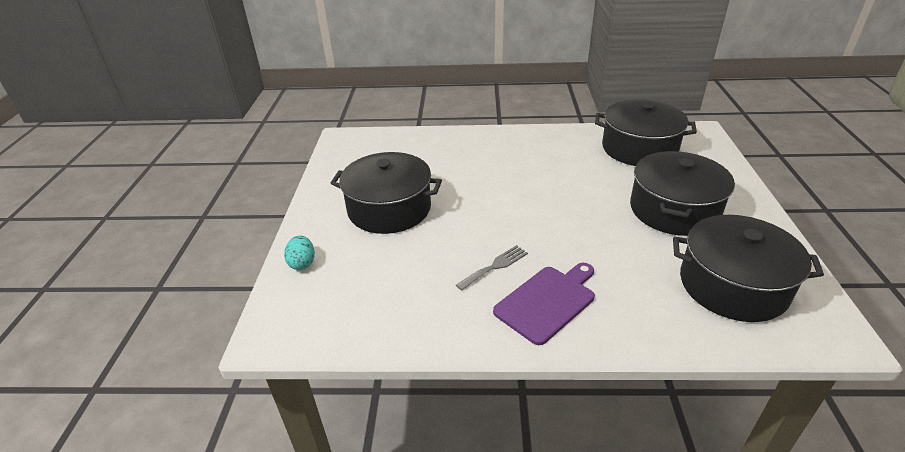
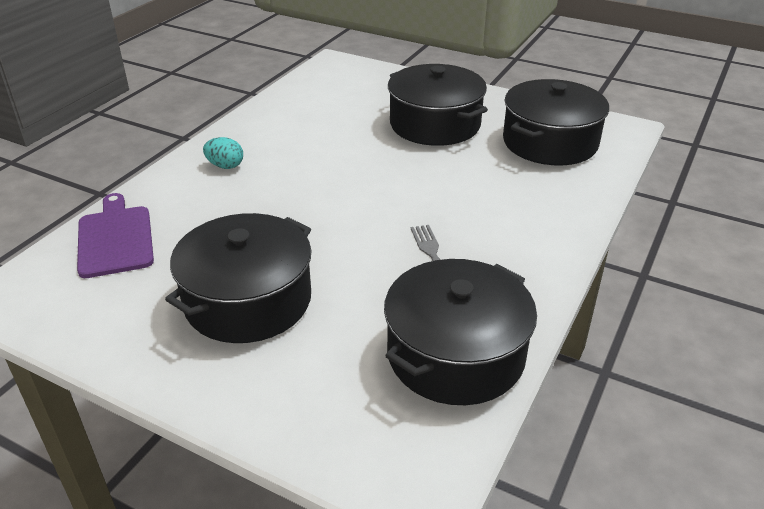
camera: 65 degrees left, 0 degrees up
(302, 263) = (291, 418): turquoise egg -> turquoise egg (225, 166)
(547, 301) = (507, 240): purple cutting board -> purple cutting board (115, 238)
(639, 148) = (323, 99): black pot -> black pot (455, 354)

